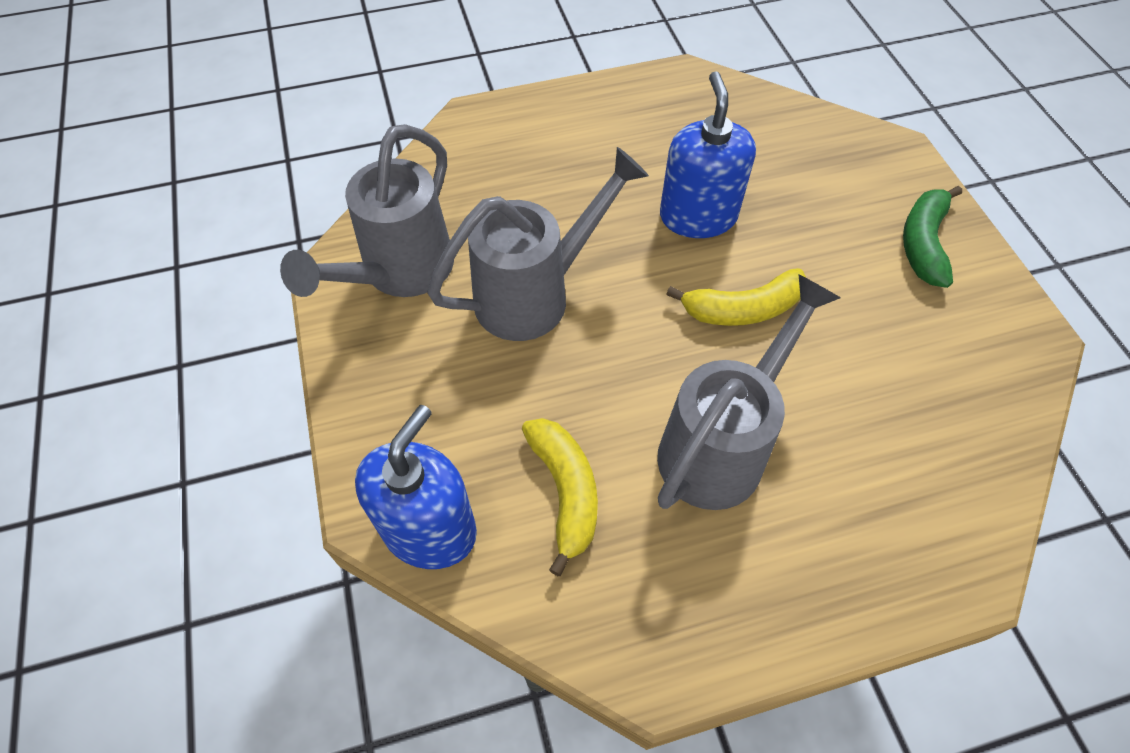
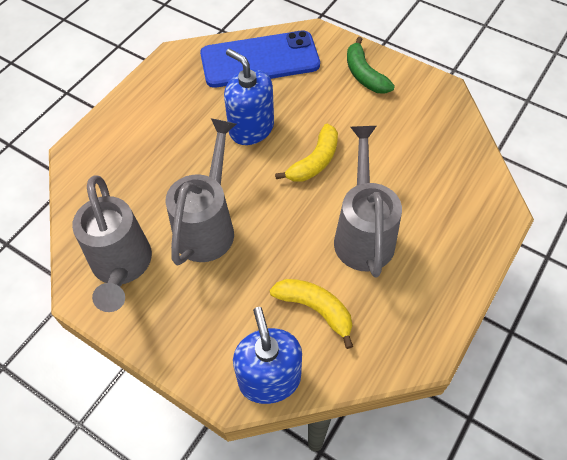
camera: 40 degrees left, 0 degrees up
(789, 140) = (260, 60): none -> blue phone

